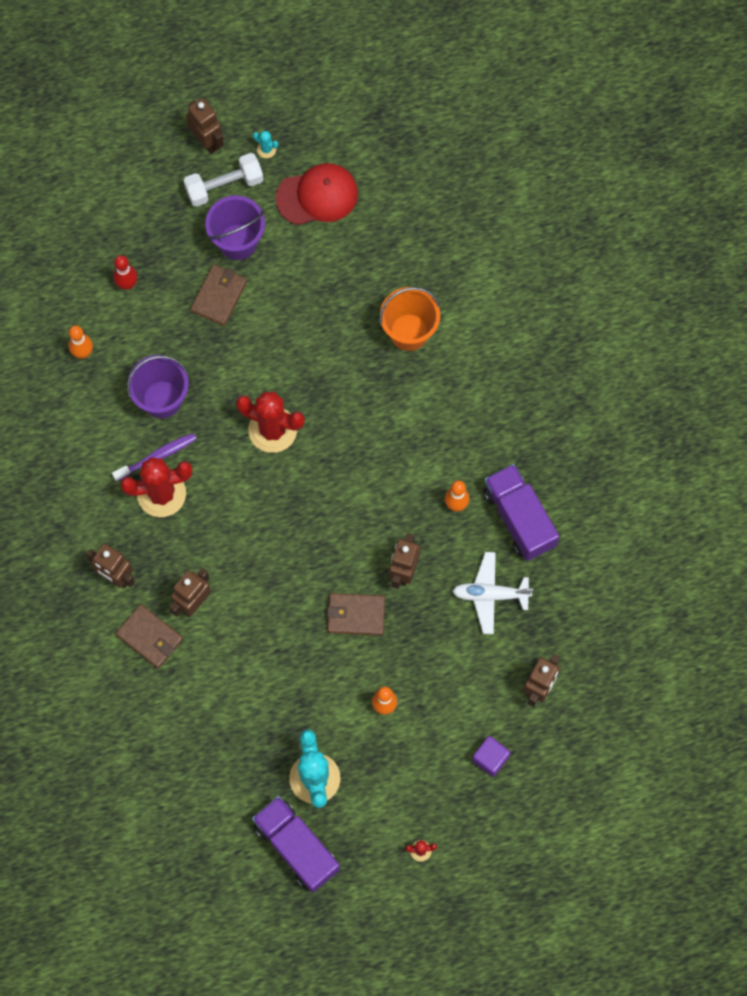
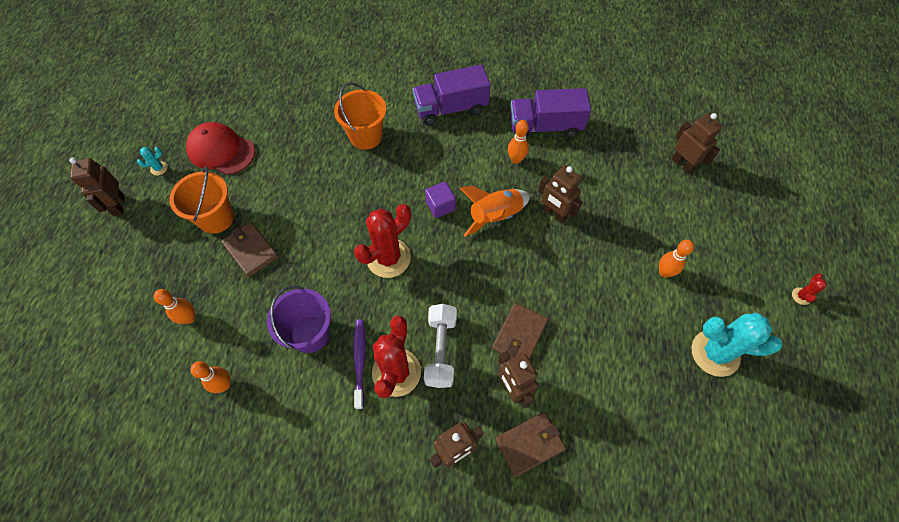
camera: 65 degrees left, 10 degrees down
(127, 284) = (189, 318): red bowling pin -> orange bowling pin
(207, 141) = (118, 205): brown robot -> brown robot turned 90 degrees counterclockwise
(224, 186) = (164, 208): white dumbbell -> white dumbbell (440, 350)
(238, 242) = (216, 218): purple bucket -> orange bucket
(296, 847) = (778, 396): purple truck -> purple truck (451, 108)
(317, 196) = (221, 151): red cap -> red cap turned 75 degrees counterclockwise
(356, 615) = (577, 261): brown wallet -> brown wallet (519, 335)
(371, 512) = (495, 216): none -> orange rocket
(490, 595) = (597, 166): white plane -> none
(490, 758) = (732, 216): purple cube -> purple cube (440, 206)

